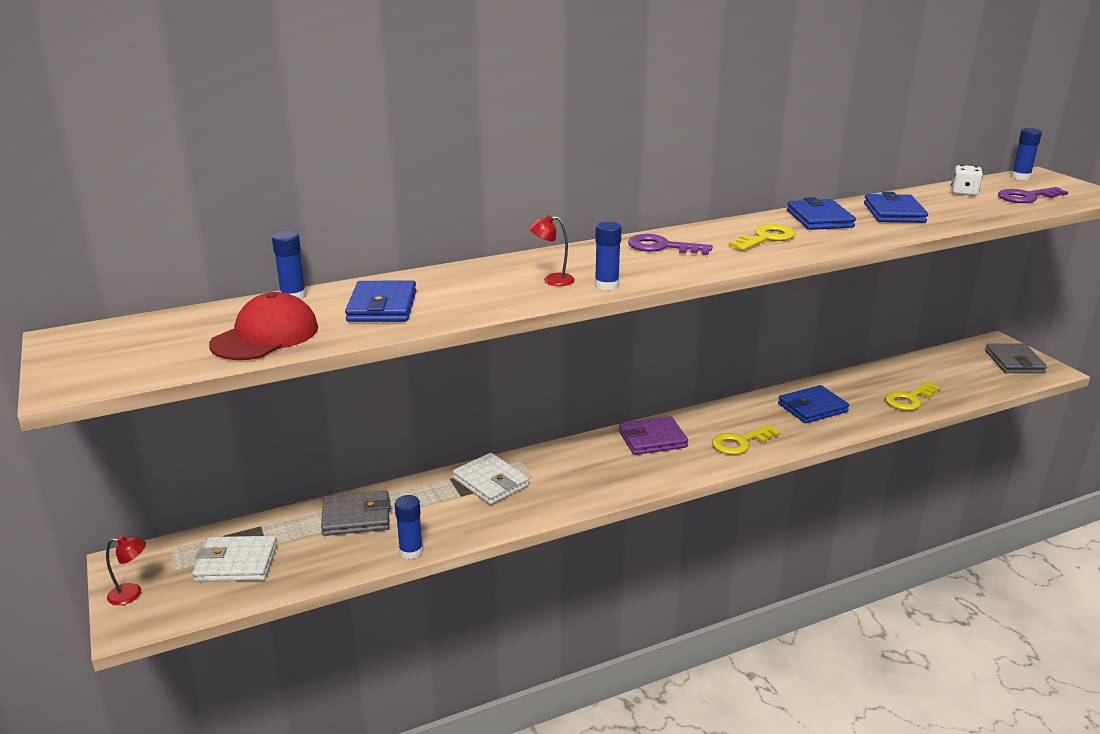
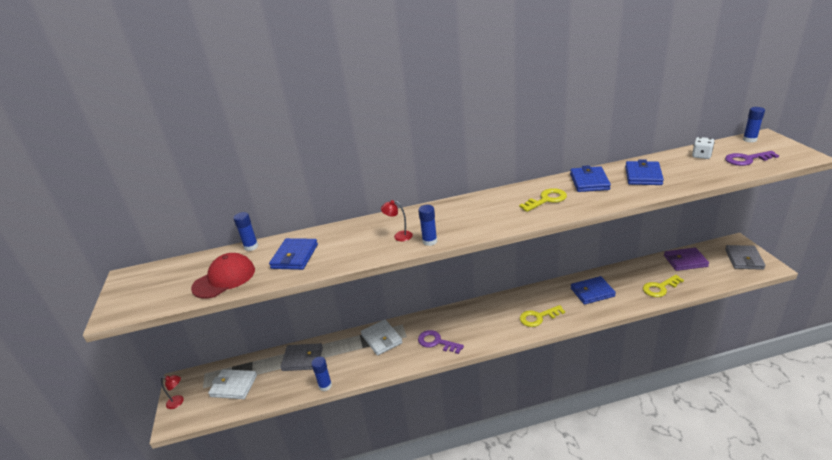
camera: 15 degrees right, 5 degrees up
(652, 439) = (484, 312): purple wallet -> purple wallet (685, 261)
(662, 247) = (477, 207): purple key -> purple key (436, 342)

